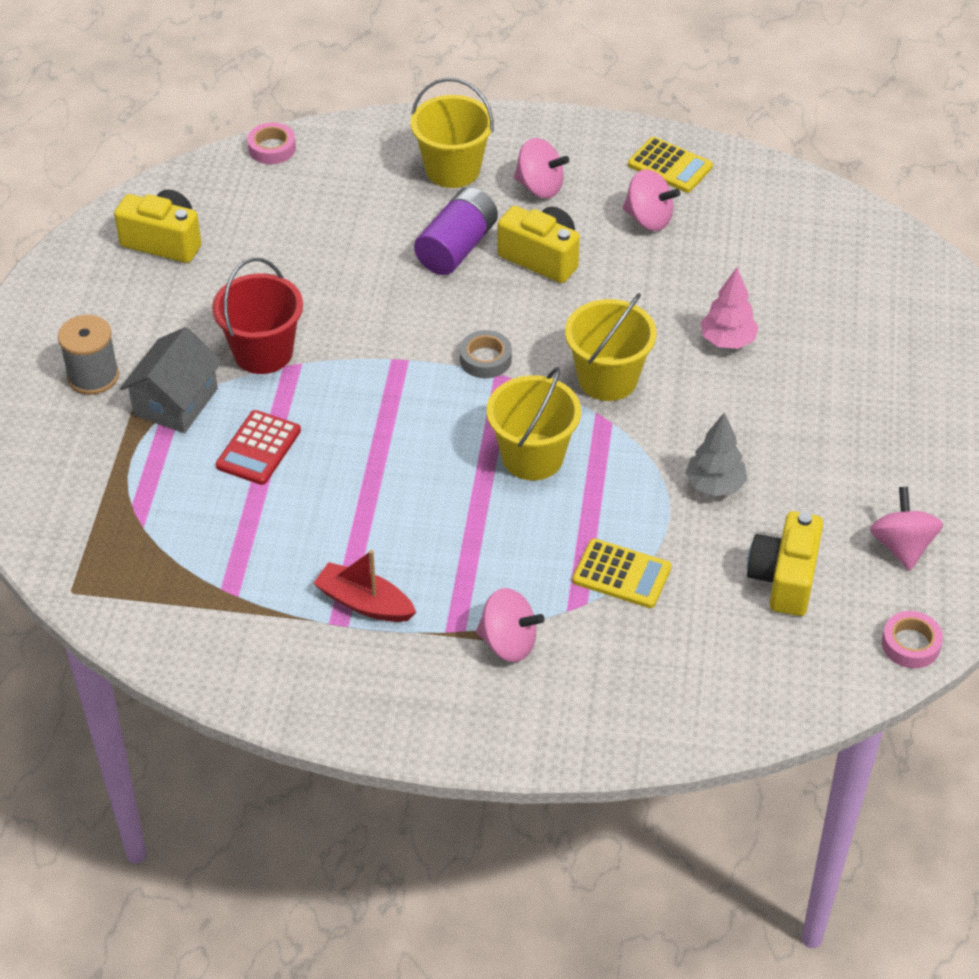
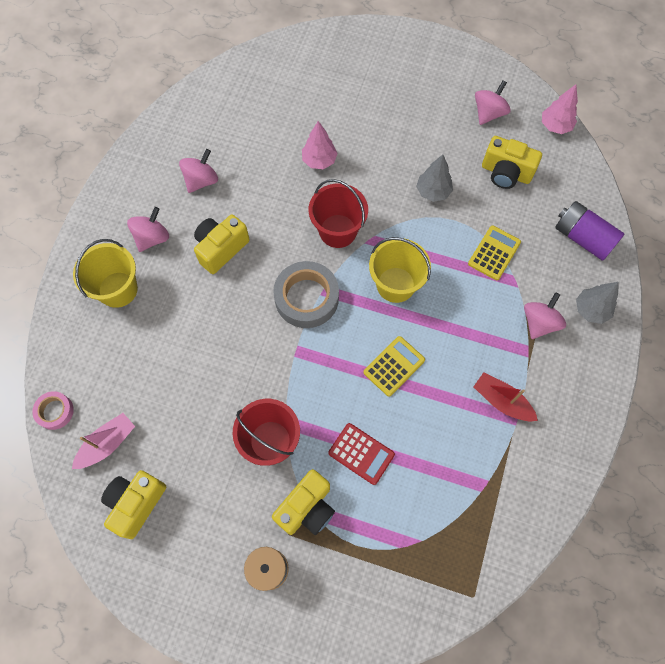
camera: 80 degrees left, 20 degrees up
(175, 402) = (307, 508): grey house -> yellow camera
(237, 202) = (107, 444): none -> pink boat
(364, 603) = (502, 401): red boat -> red boat turned 90 degrees clockwise
(457, 248) = (198, 299): purple battery -> purple battery (583, 238)
(485, 359) = (306, 298): grey tape -> grey tape, size x1.86
(548, 713) = (591, 310): none -> grey tree
(607, 379) = (338, 231): yellow bucket -> red bucket
(670, 166) = (155, 159): yellow calculator -> yellow calculator (394, 366)
(902, 546) = (488, 113): pink spinning top -> pink spinning top turned 120 degrees clockwise
(910, 644) = (555, 126): pink tape -> pink tree

